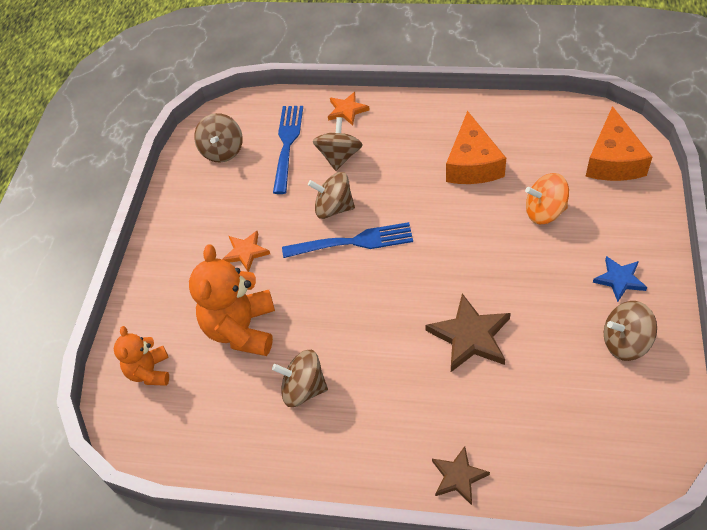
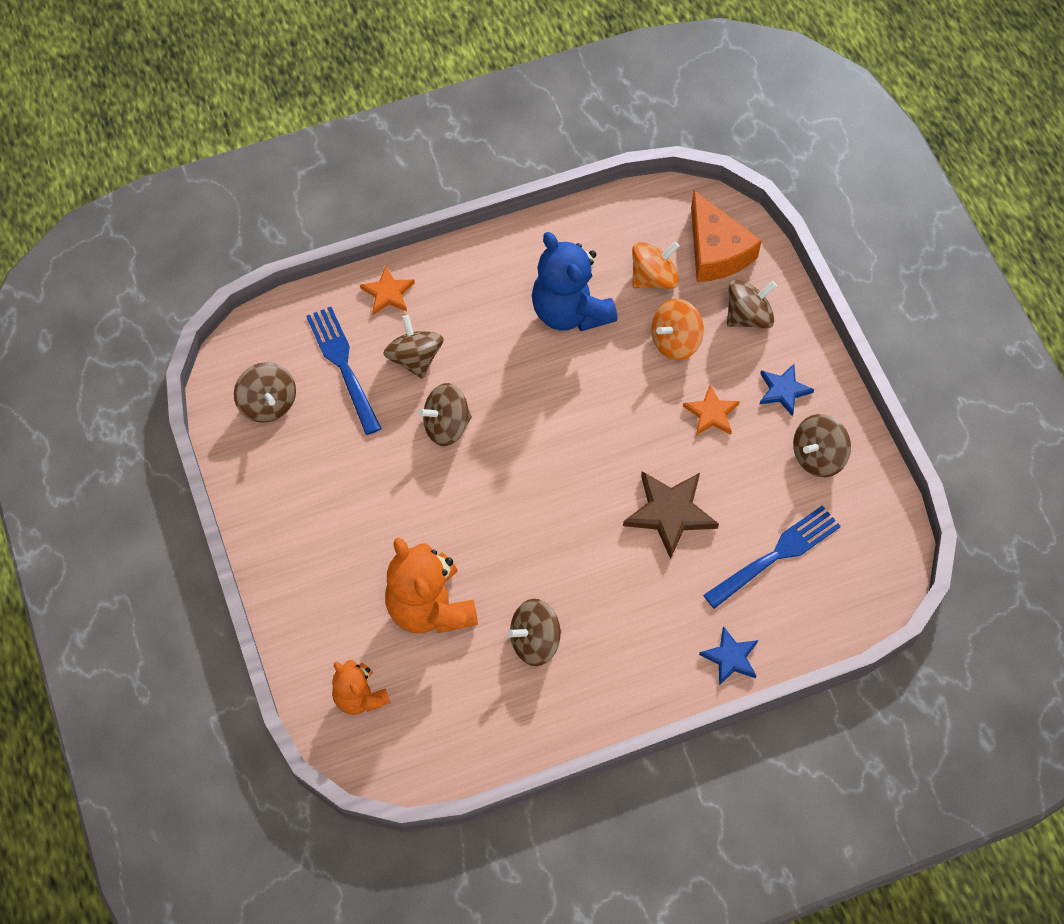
camera: 35 degrees left, 10 degrees up
(246, 252) = (379, 519): orange star -> orange star (711, 413)
(352, 242) = (491, 458): blue fork -> blue fork (775, 556)
(458, 476) = (730, 657): brown star -> blue star
(472, 164) = (570, 311): orange cheese -> blue teddy bear
(551, 162) = (653, 278): none -> orange spinning top
(617, 214) = (748, 316): none -> brown spinning top

